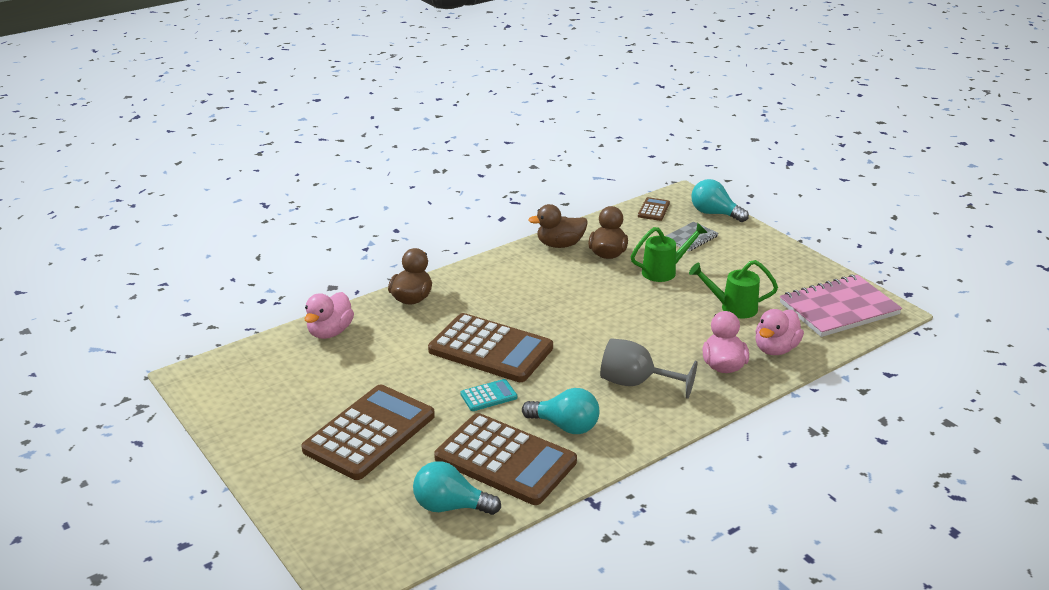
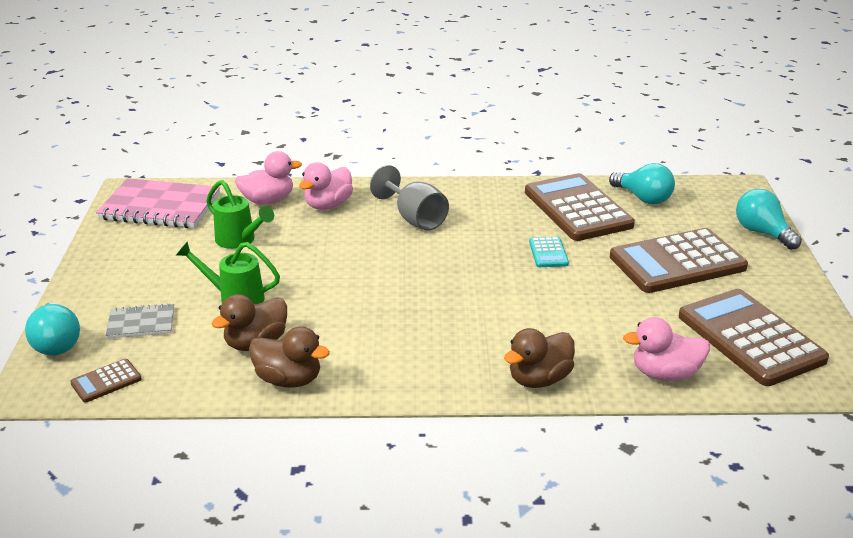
camera: 145 degrees left, 0 degrees up
(330, 332) = (665, 374): pink duck -> pink duck turned 150 degrees counterclockwise
(488, 396) = (548, 253): turquoise calculator -> turquoise calculator turned 105 degrees counterclockwise
(490, 349) = (506, 290): brown calculator -> brown calculator (750, 338)
(565, 426) = (508, 212): turquoise light bulb -> turquoise light bulb (762, 233)

